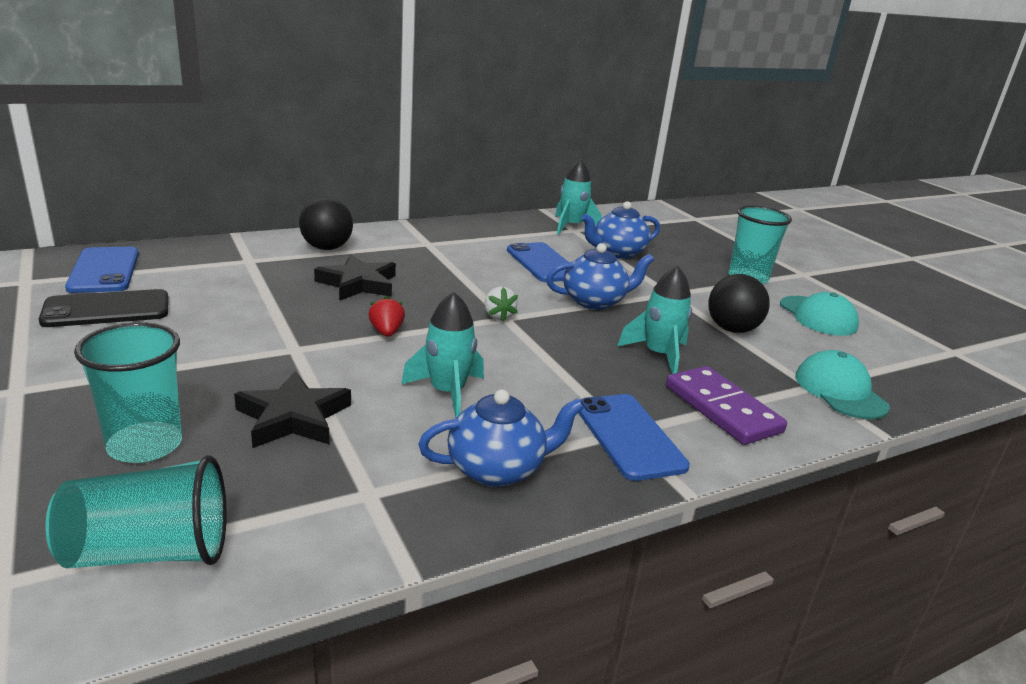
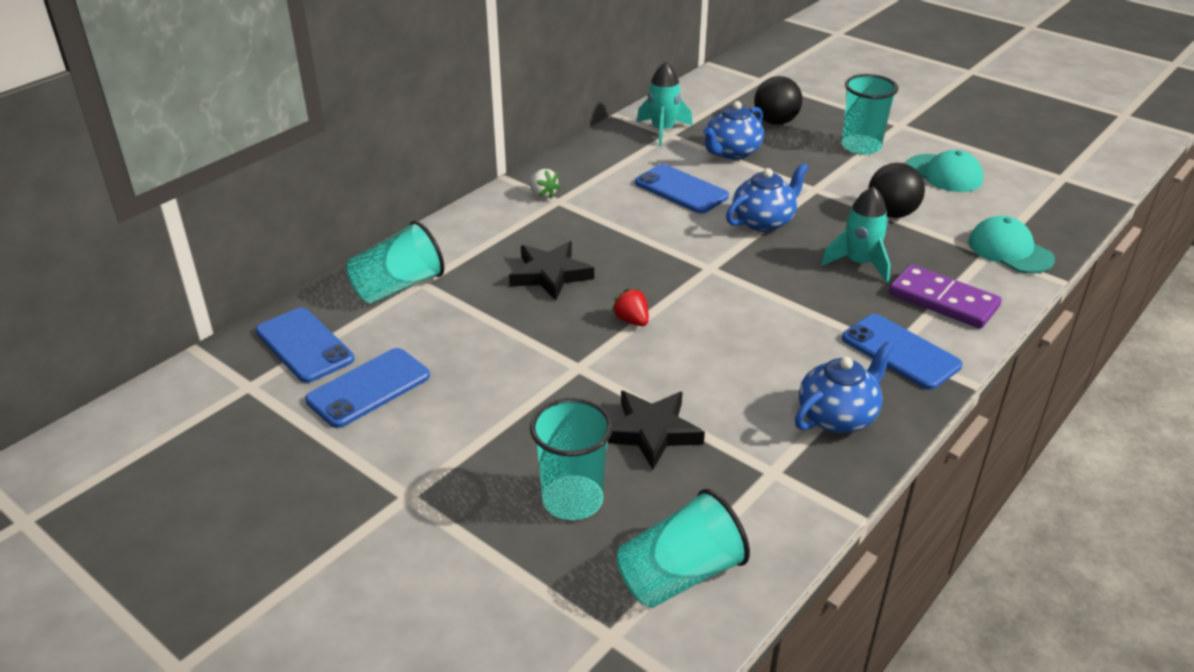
camera: 20 degrees left, 10 degrees up
(107, 309) = (368, 388): black phone -> blue phone
(227, 257) = (398, 287): none -> turquoise cup
(326, 248) = (473, 240): black ball -> black ball (775, 122)
(447, 393) = (739, 363): turquoise rocket -> none
(498, 316) = (702, 268): white strawberry -> white strawberry (543, 194)

